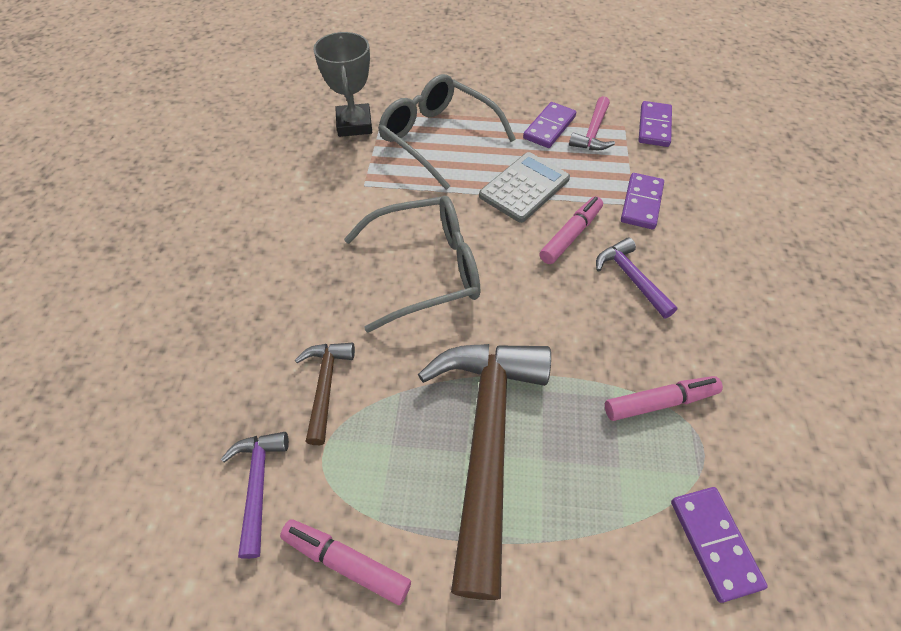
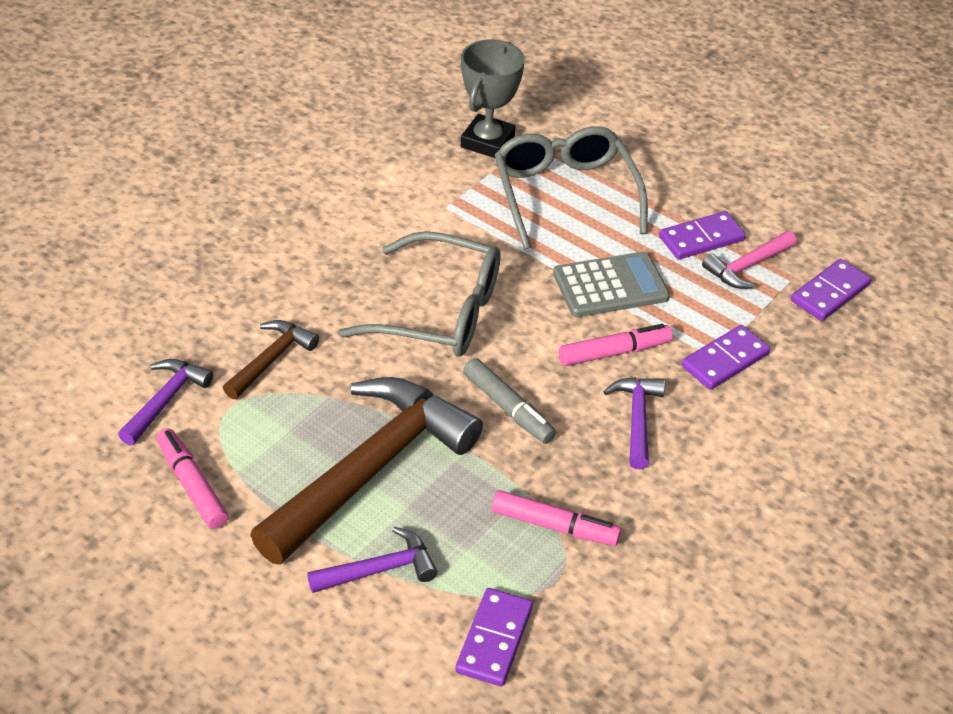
camera: 30 degrees right, 10 degrees down
(541, 321) = (508, 408): none -> grey marker
(573, 537) = (380, 569): none -> purple hammer

